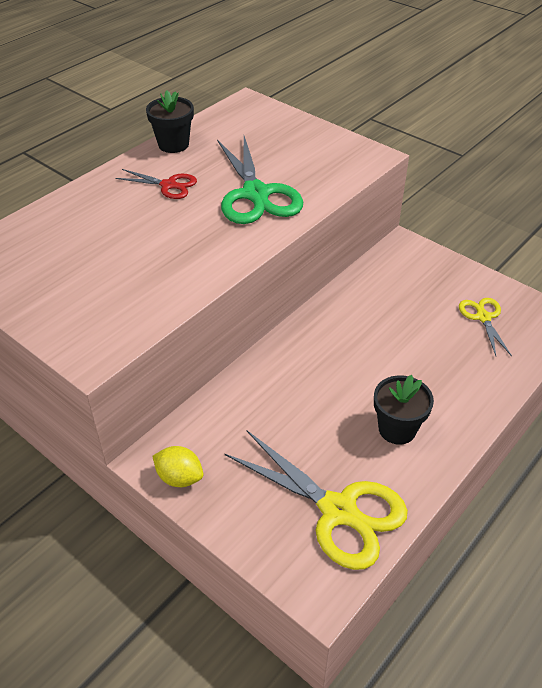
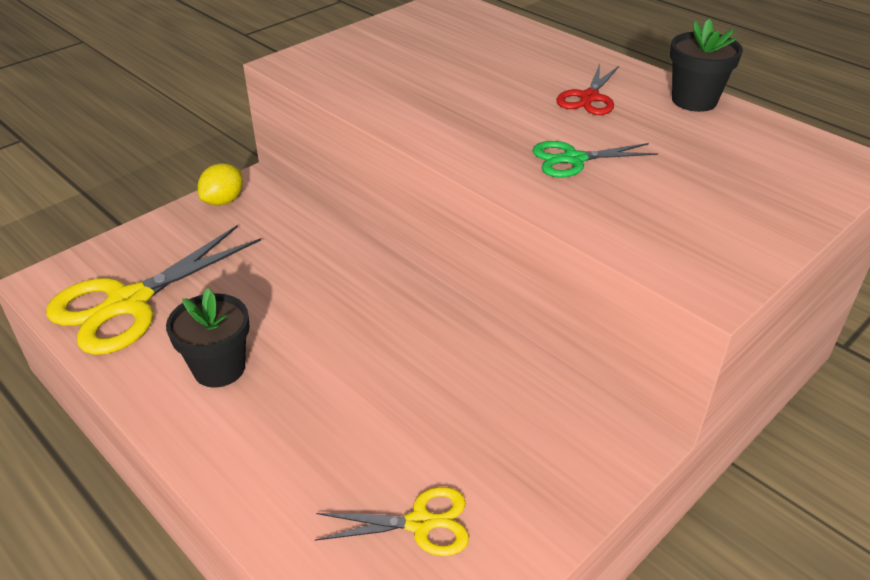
camera: 95 degrees right, 5 degrees down
(256, 194) = (573, 159): green scissors -> green scissors, size x0.53

